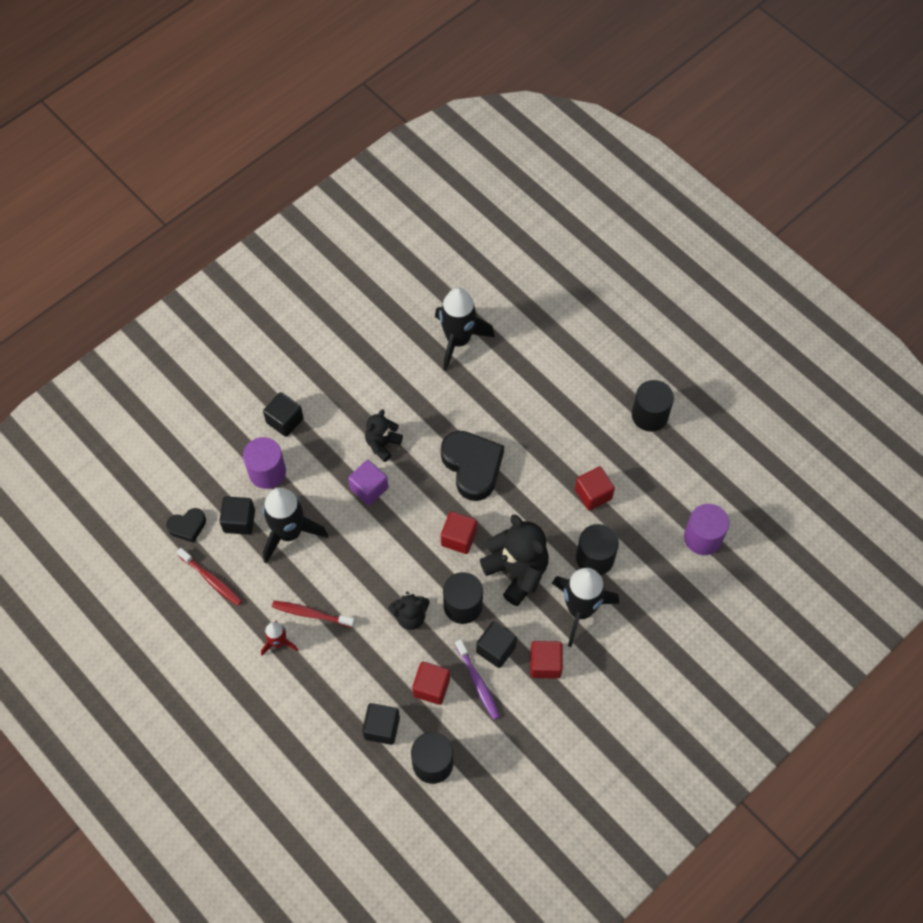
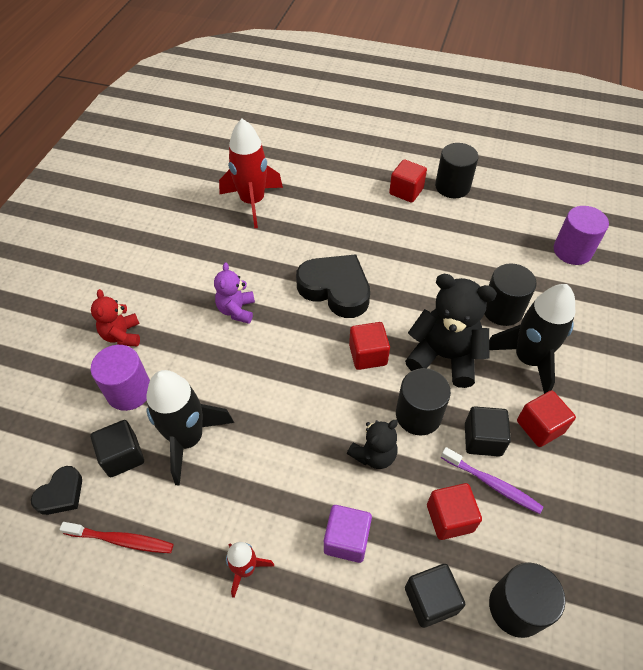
camera: 30 degrees left, 10 degrees down
(285, 421) = (122, 335): black cube -> red teddy bear
(311, 614) = (264, 513): red toothbrush -> none
(369, 488) = (248, 354): purple cube -> purple cube (346, 539)
(382, 444) = (236, 310): black teddy bear -> purple teddy bear
(458, 340) = (252, 202): black rocket -> red rocket
(593, 494) = (457, 261): red cube -> red cube (406, 191)

